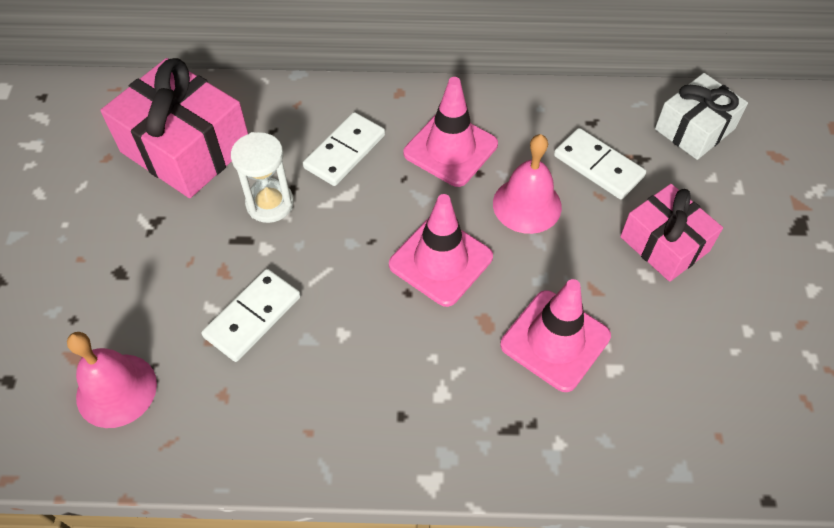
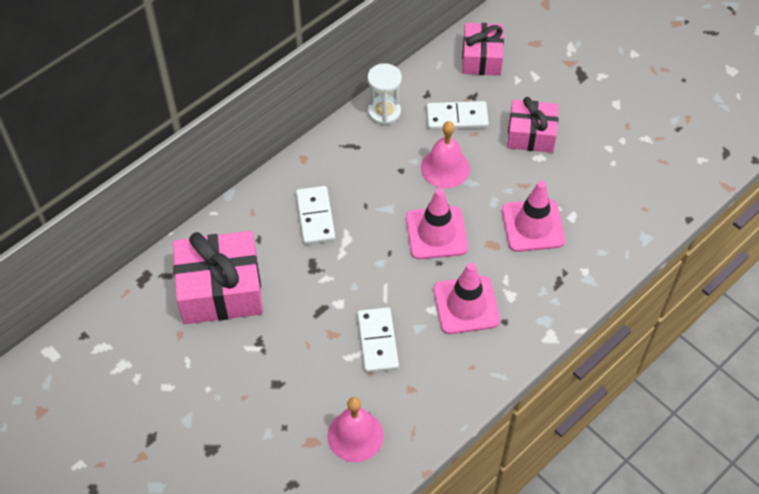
camera: 45 degrees left, 0 degrees up
(270, 204) = (311, 279): white hourglass -> white hourglass (384, 112)
(450, 149) = (371, 169): pink traffic cone -> pink traffic cone (466, 305)
(694, 129) = (481, 58): white gift -> pink gift

